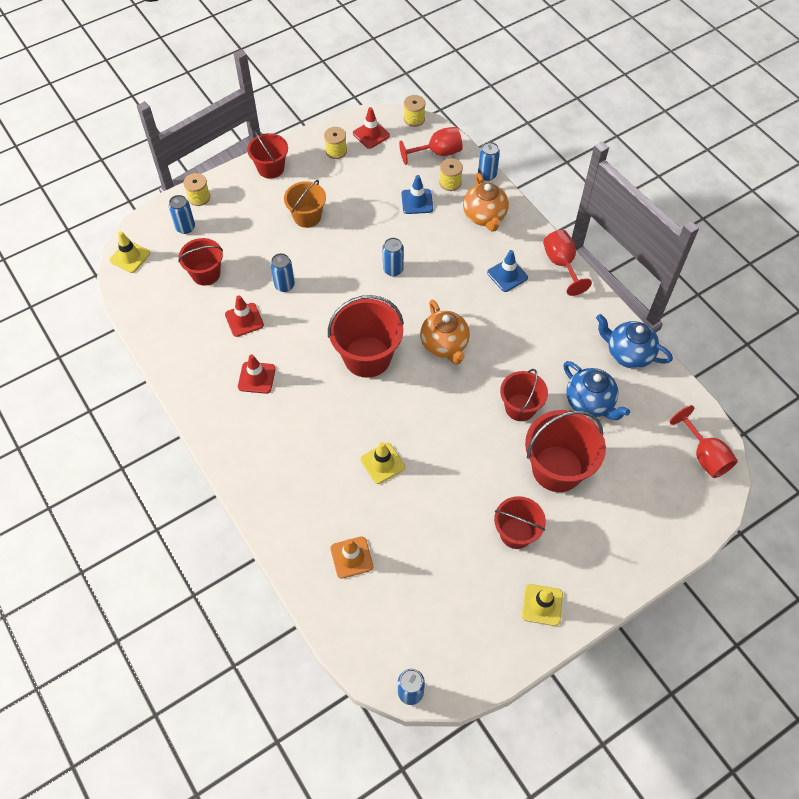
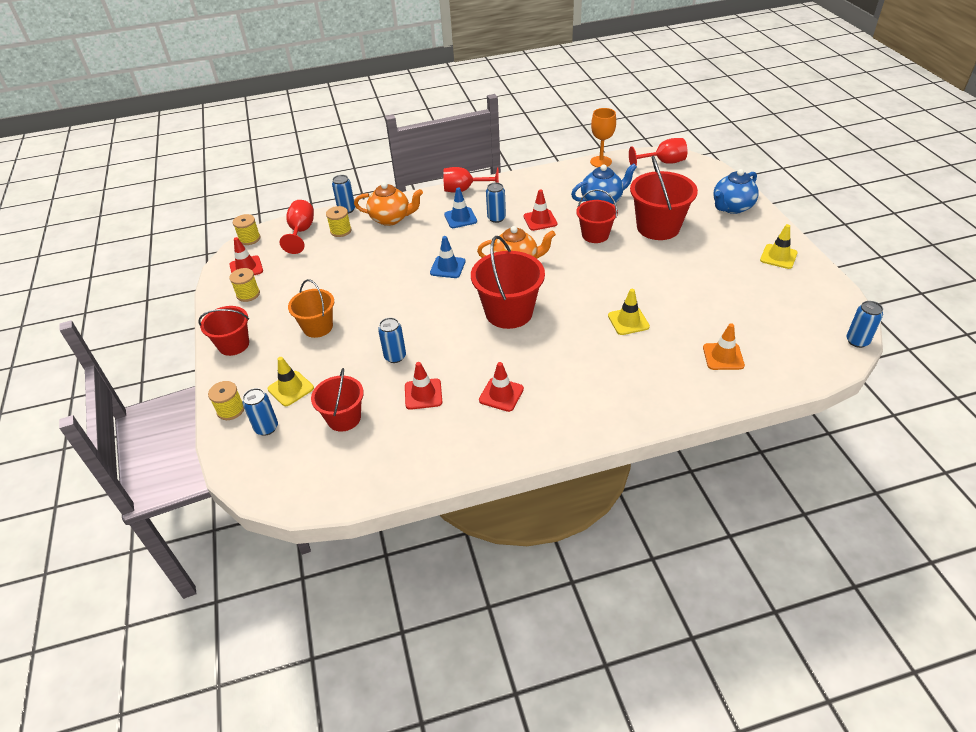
camera: 70 degrees left, 15 degrees down
(130, 257) = (276, 487): yellow traffic cone -> yellow traffic cone (291, 388)
(393, 269) = (418, 280): blue can -> blue can (496, 218)
(417, 201) = (348, 253): blue traffic cone -> blue traffic cone (447, 267)
(516, 533) = (712, 258): red bucket -> none
(529, 349) = (540, 220): none -> red traffic cone
(628, 353) = (564, 176): blue teapot -> blue teapot (732, 207)
(676, 386) = (601, 162): none -> orange goblet

